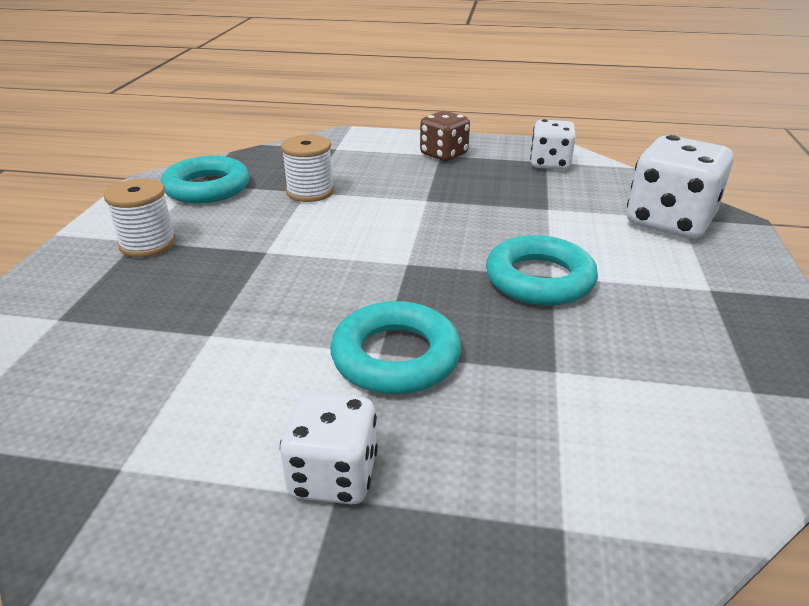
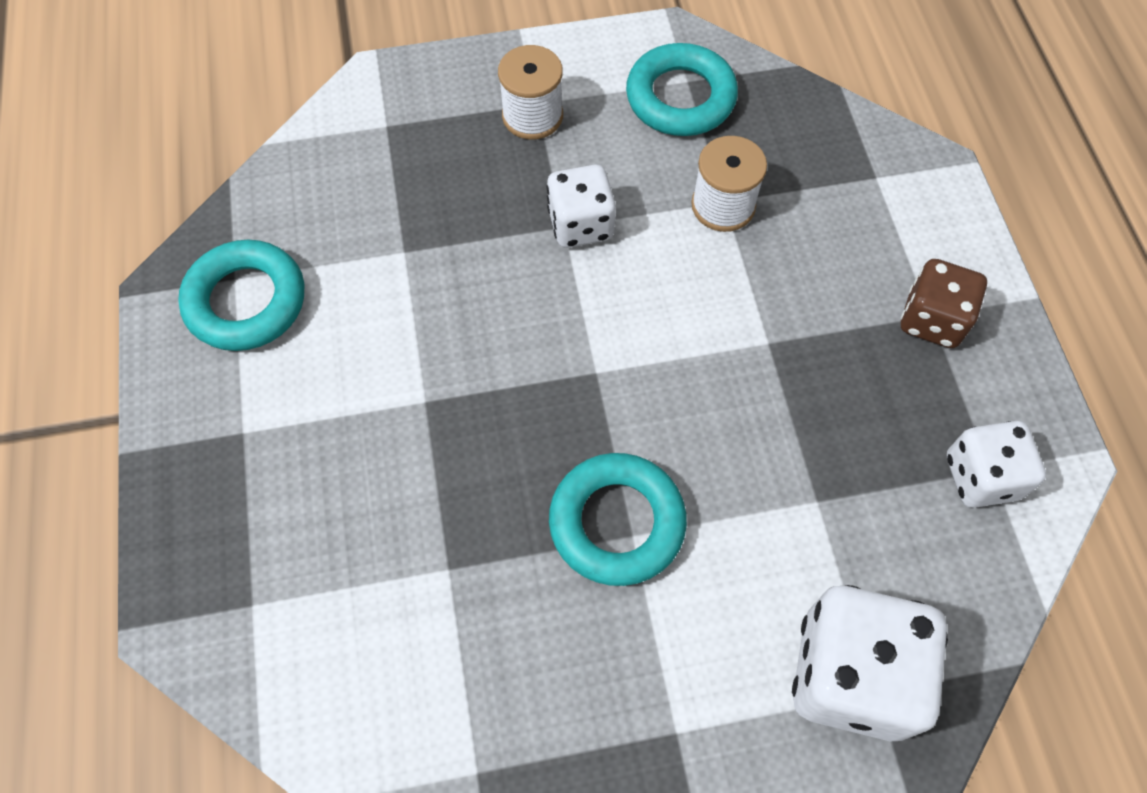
camera: 70 degrees right, 30 degrees up
(333, 476) = (261, 422): white dice -> white dice (580, 224)
(395, 356) = (421, 417): turquoise ring -> turquoise ring (246, 301)

